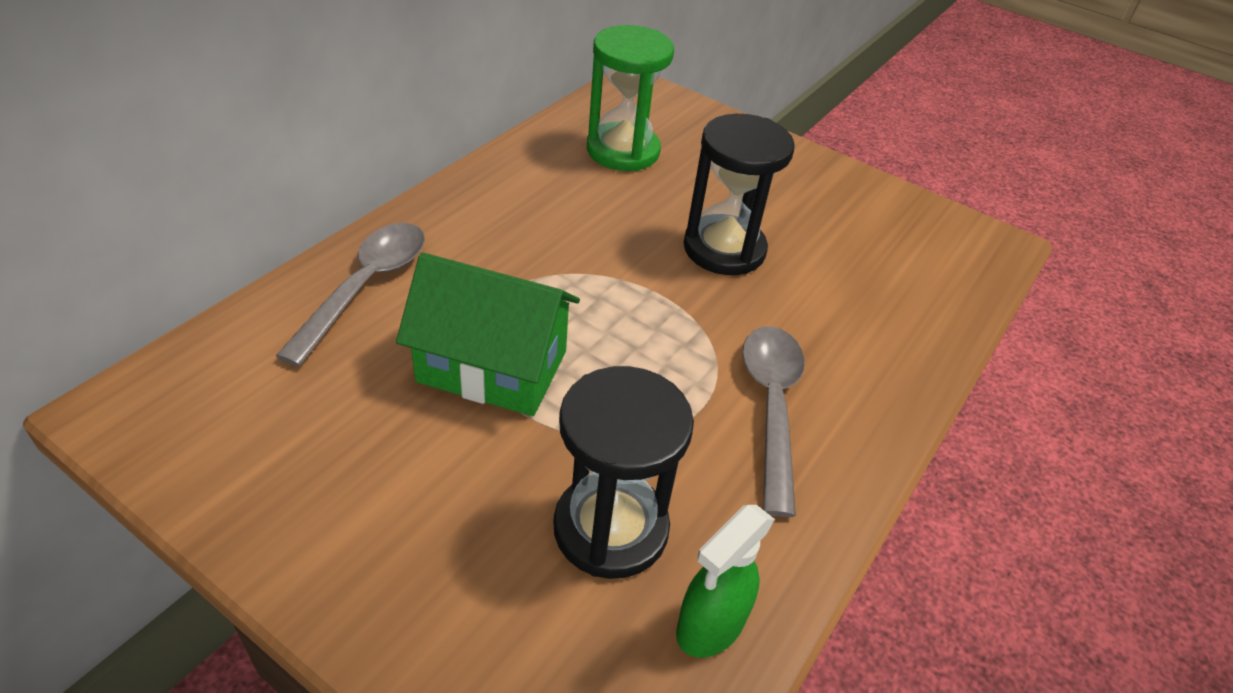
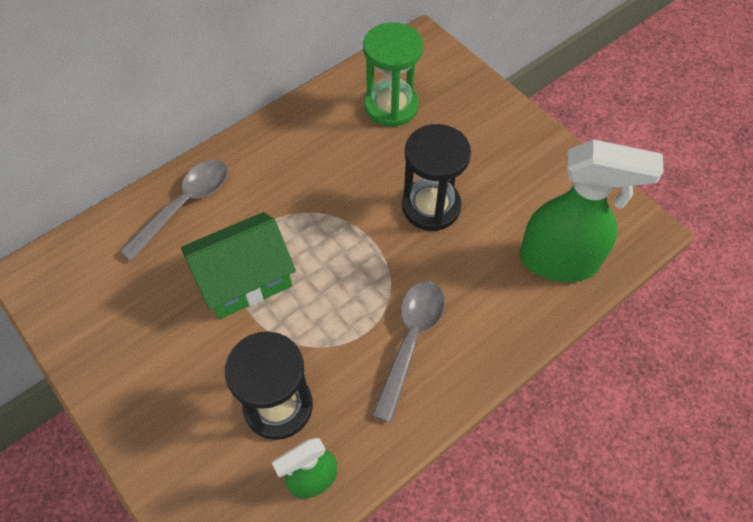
camera: 20 degrees right, 15 degrees up
(492, 366) = (244, 279): green house -> green house turned 60 degrees counterclockwise
(916, 288) = (559, 261): none -> green spray bottle

